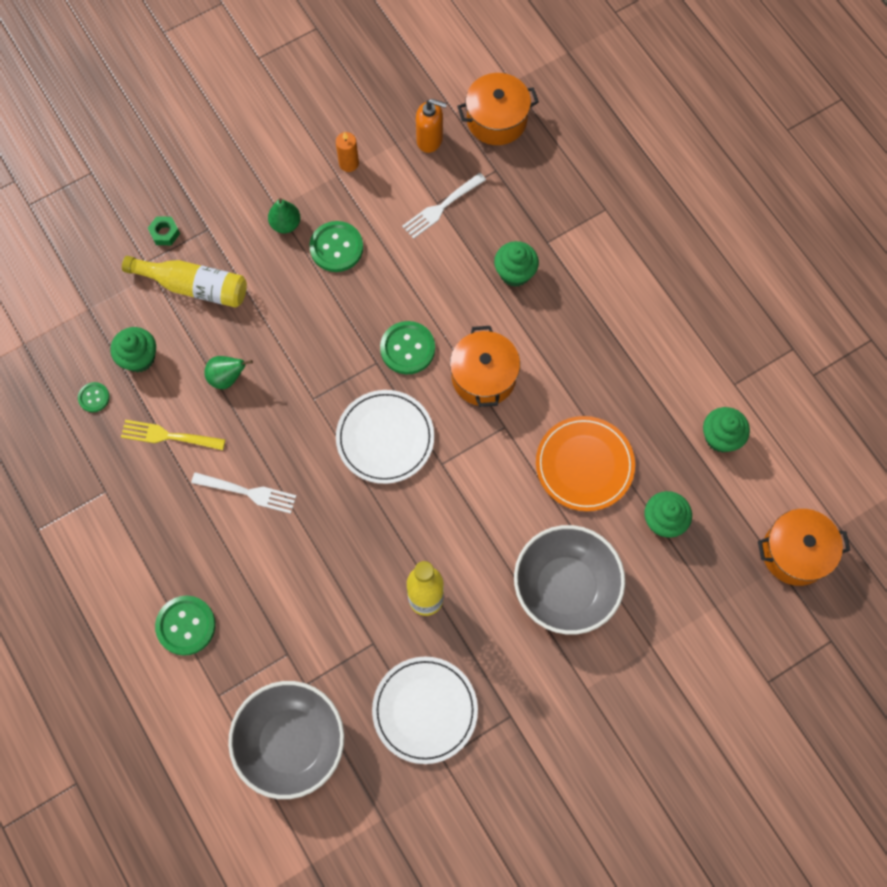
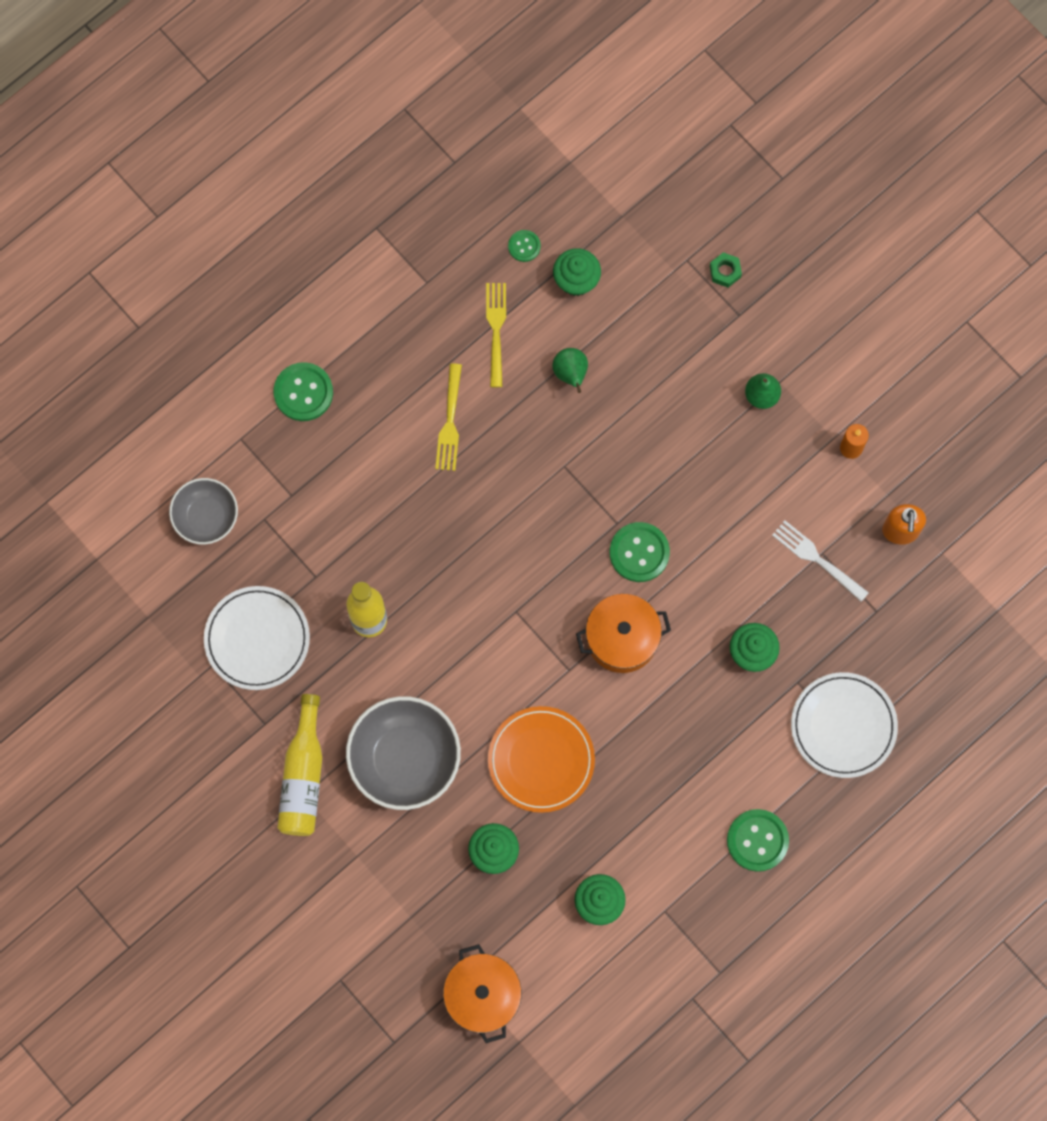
camera: 80 degrees right, 5 degrees up
(194, 286) = (668, 316): yellow bottle -> yellow bottle (303, 776)
(247, 492) = (449, 421): white fork -> yellow fork
(291, 742) = (206, 517): grey bowl -> grey bowl, size x0.61
(336, 247) = (744, 455): green button -> green button (757, 840)
(385, 438) = (533, 548): white plate -> white plate (843, 726)
(496, 120) = (942, 601): orange pot -> none

